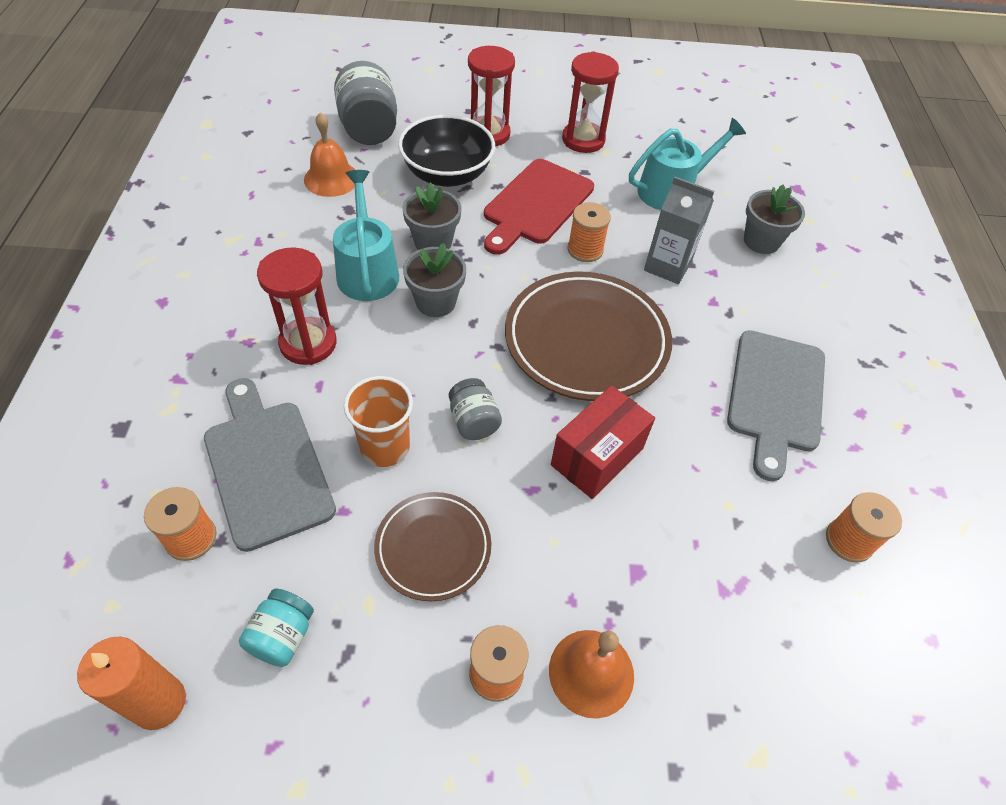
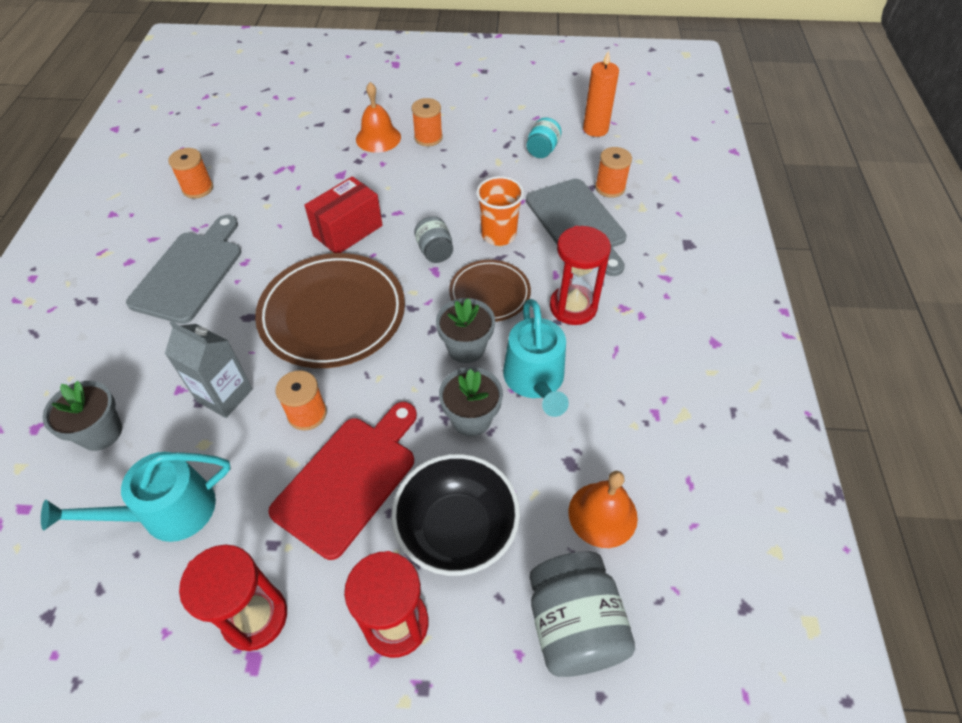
camera: 175 degrees left, 0 degrees up
(433, 548) = (462, 184): brown plate -> brown plate (489, 294)

